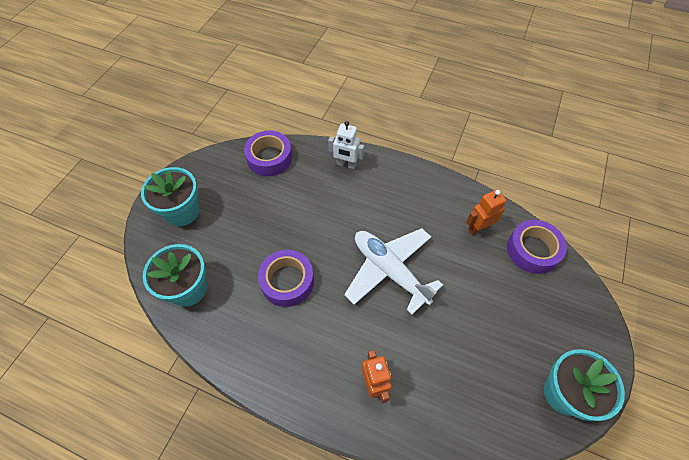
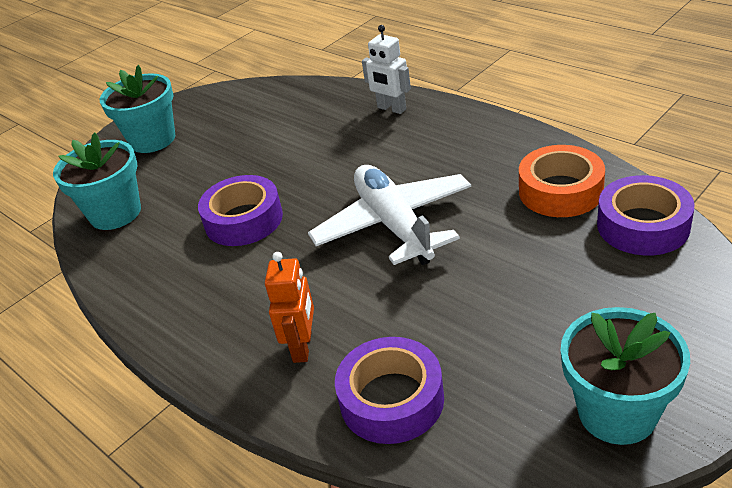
camera: 25 degrees right, 20 degrees down
(269, 158) = (290, 96): purple tape -> purple tape (391, 399)
(478, 228) = (560, 191): orange robot -> orange tape

